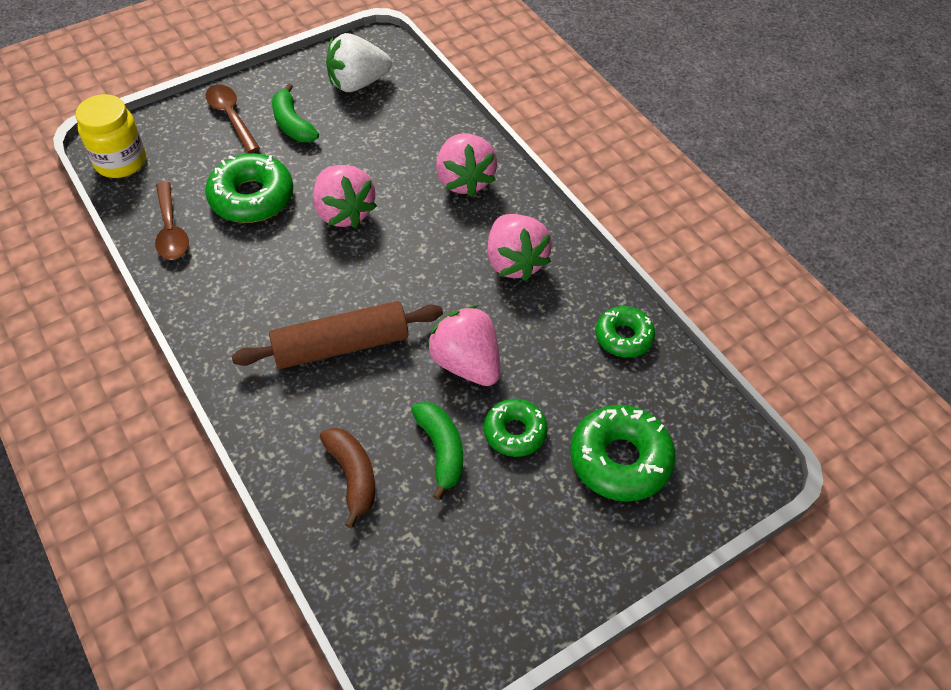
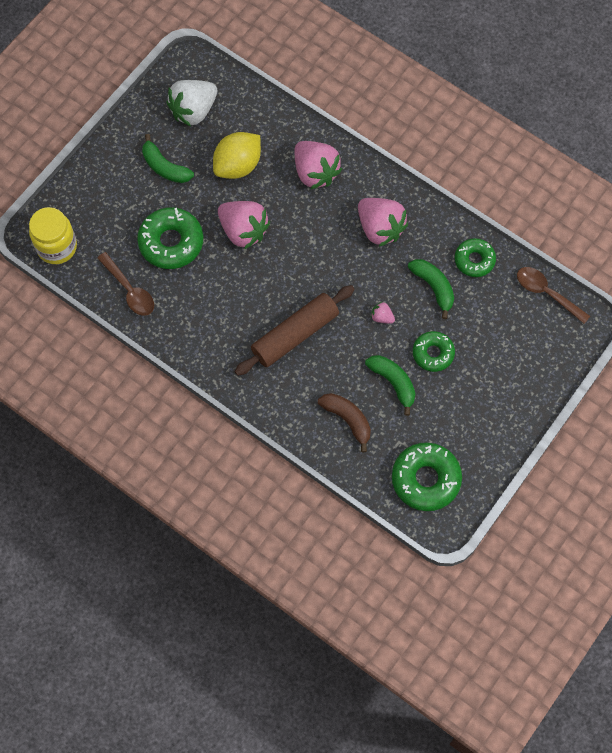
camera: 20 degrees left, 15 degrees up
(231, 117) = (114, 177): brown spoon -> brown spoon (546, 293)
(376, 147) = (238, 165): none -> yellow lemon
(466, 363) = (382, 317): pink strawberry -> pink strawberry, size x0.44
(553, 351) = (433, 287): none -> green banana
(620, 459) = (503, 347): green donut -> green donut (425, 479)

